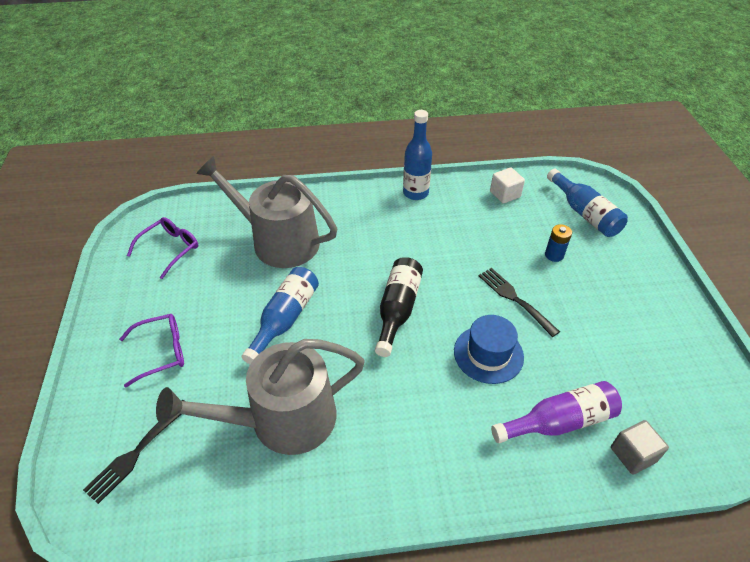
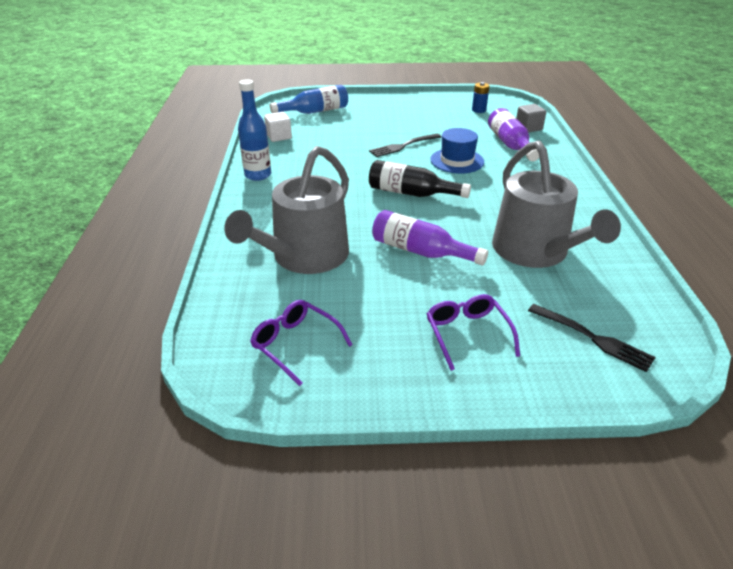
camera: 85 degrees left, 10 degrees down
(285, 319) = (420, 251): blue bottle -> purple bottle
(554, 255) = (358, 127): blue battery -> blue battery (478, 110)

